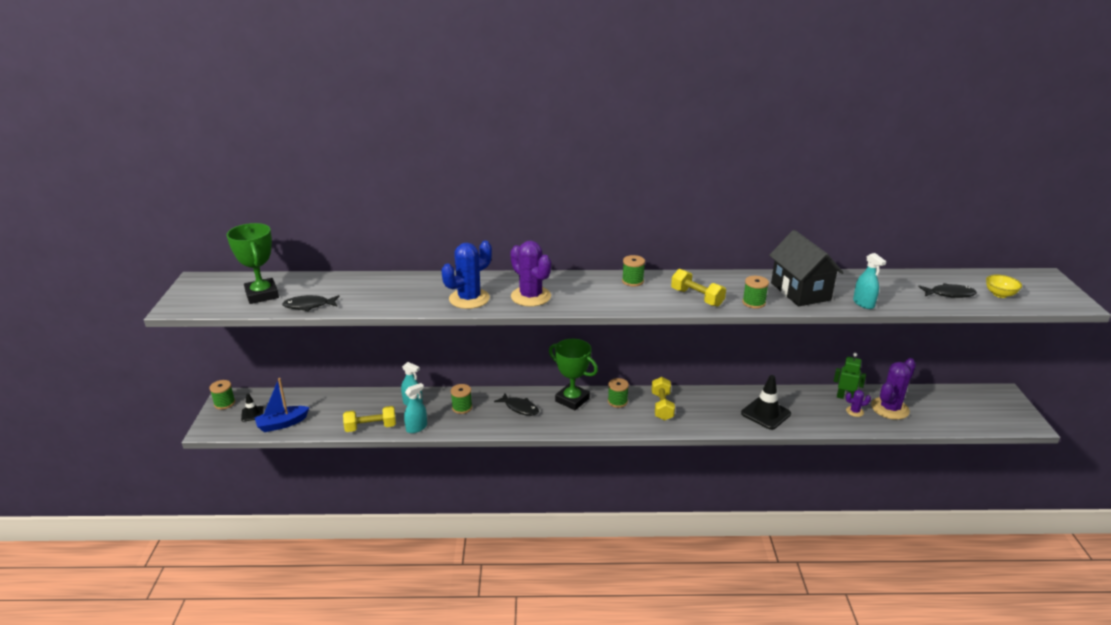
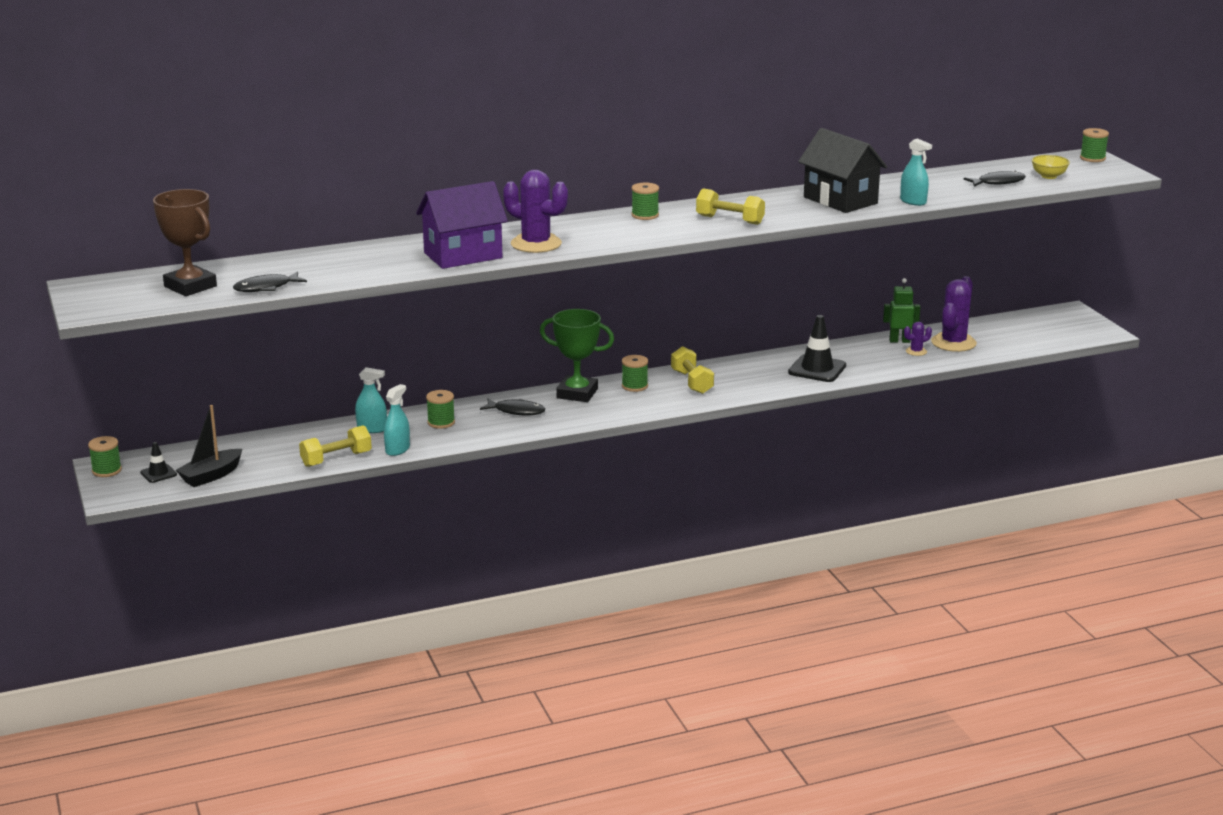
camera: 20 degrees left, 5 degrees down
(262, 295) = (190, 286): green trophy -> brown trophy
(282, 424) = (211, 476): blue boat -> black boat
(469, 299) = (463, 255): blue cactus -> purple house
(753, 303) = (795, 216): green spool -> green spool (1092, 158)

